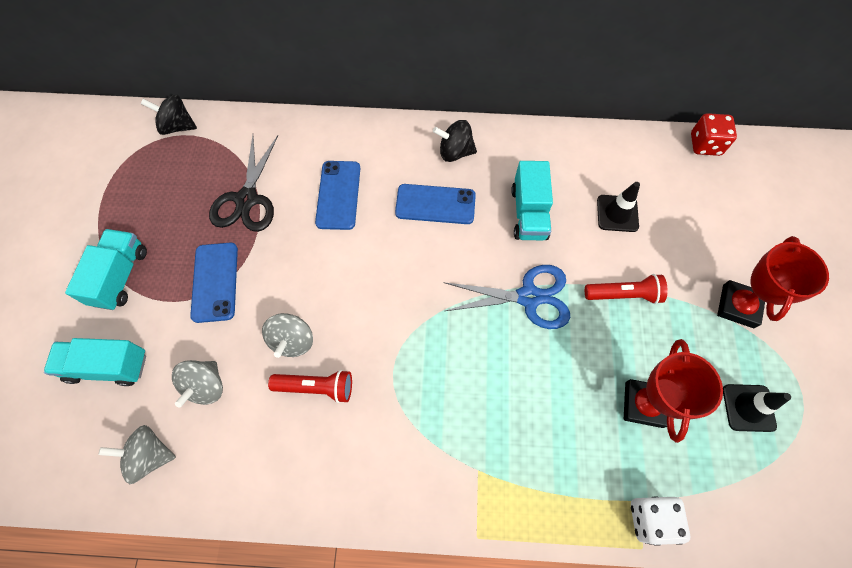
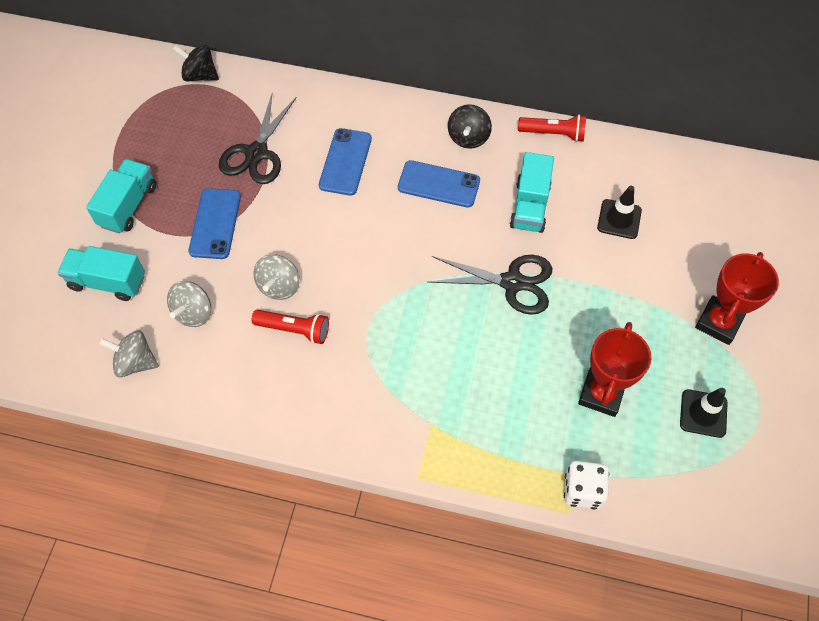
camera: 10 degrees right, 5 degrees down
(455, 152) = (468, 137): black spinning top -> black spinning top turned 90 degrees counterclockwise
(529, 297) = (512, 283): blue scissors -> black scissors
(624, 294) = (606, 294): red flashlight -> red flashlight (553, 134)
(705, 145) = (727, 166): red dice -> none

